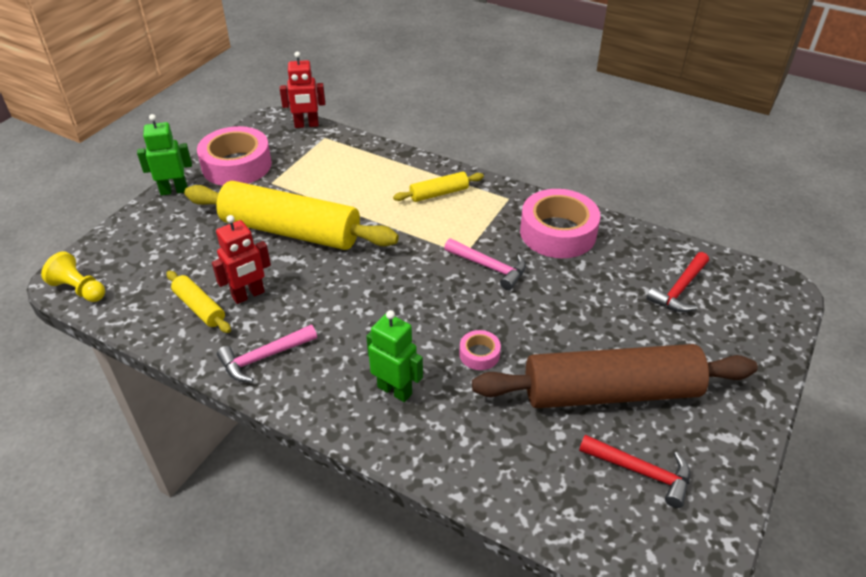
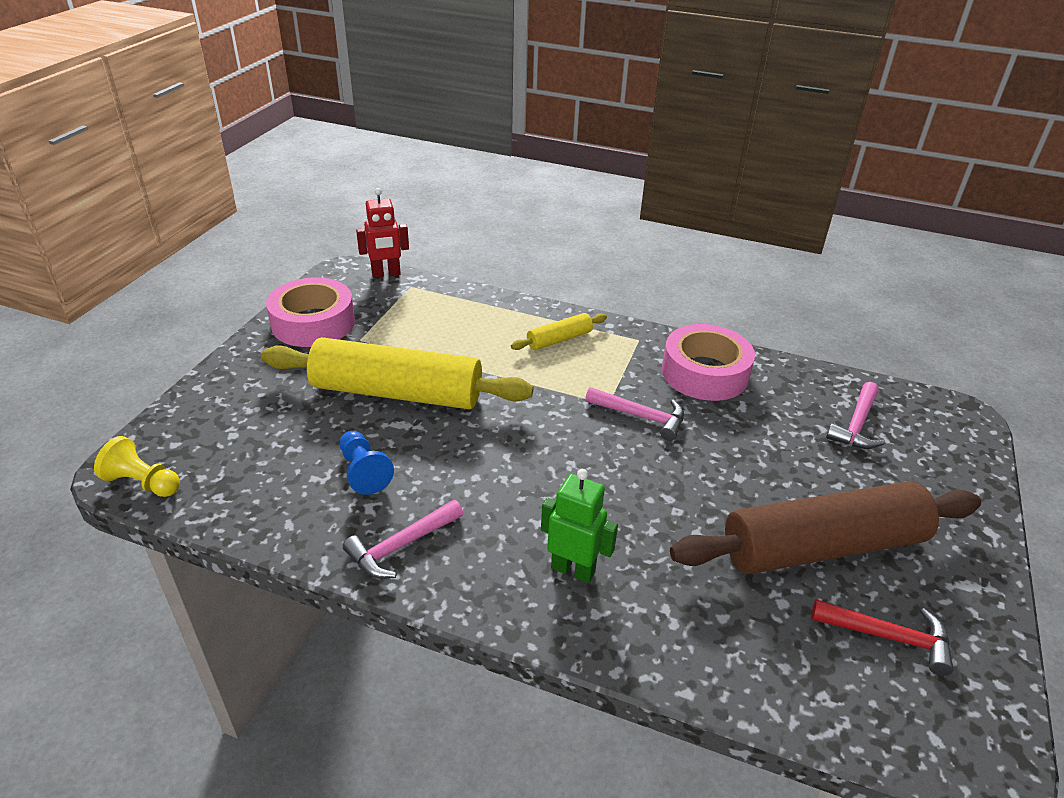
camera: 10 degrees left, 5 degrees down
(174, 190) = (242, 356): green robot -> none
(199, 308) = (305, 492): yellow rolling pin -> none
(248, 295) = (364, 472): red robot -> blue pawn
(479, 354) = (660, 517): pink tape -> none
(680, 289) = (857, 424): red hammer -> pink hammer

